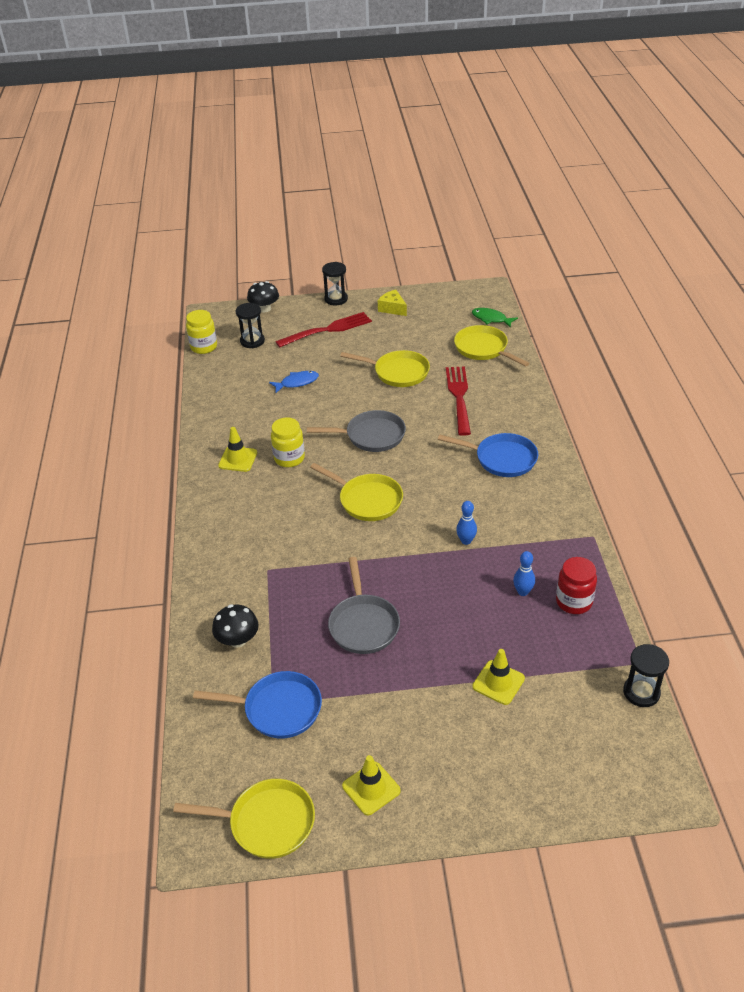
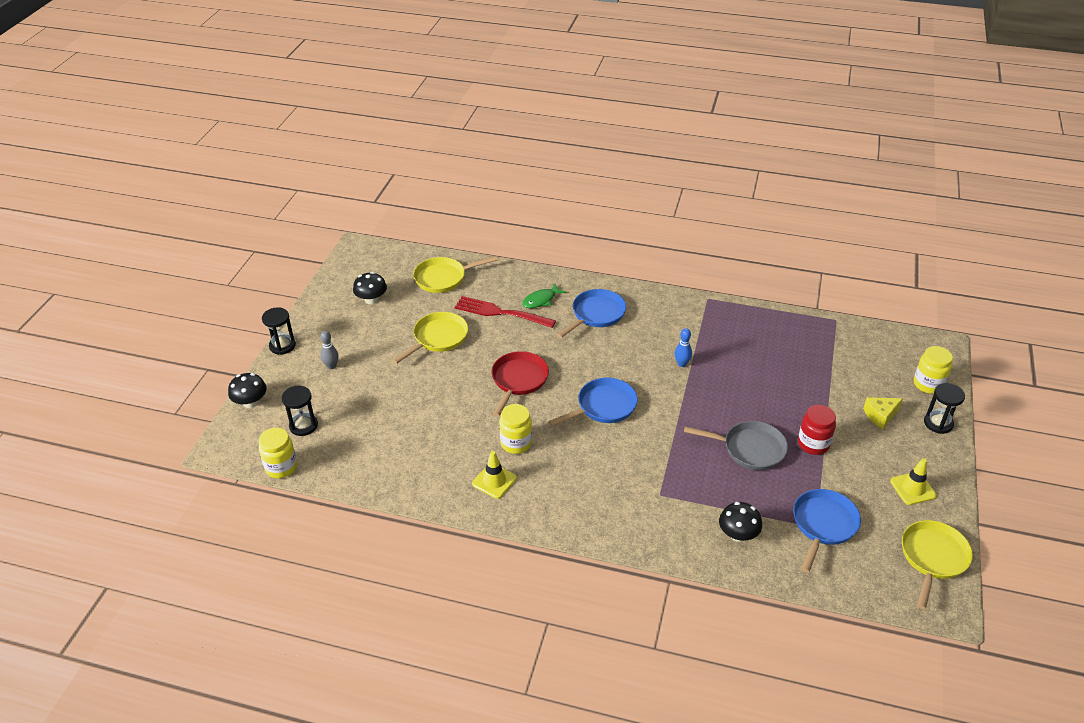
camera: 70 degrees left, 0 degrees up
(297, 382) = (402, 409): blue fish -> none
(327, 330) = (331, 366): red fork -> grey bowling pin
(367, 500) = (603, 406): yellow pan -> blue pan
(371, 436) = (518, 380): grey pan -> red pan
(392, 308) = (334, 313): yellow cheese -> yellow cheese (880, 415)
(423, 321) = (371, 300): none -> black mushroom
(491, 319) = (403, 260): green fish -> green fish (541, 300)
(498, 682) = (833, 392): yellow traffic cone -> none
(523, 592) = (749, 351): blue bowling pin -> none
(574, 602) = (769, 330): red jar -> red jar (813, 444)
(575, 782) = (928, 384): none -> yellow jar
(641, 692) = (861, 329): black hourglass -> black hourglass (938, 423)

